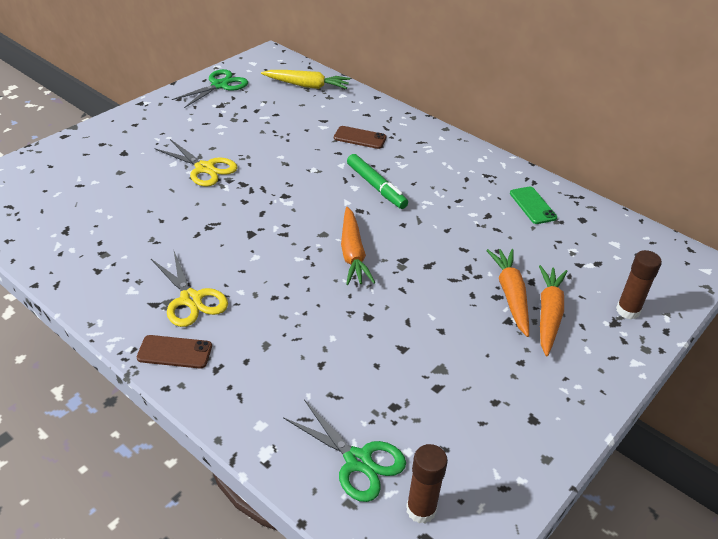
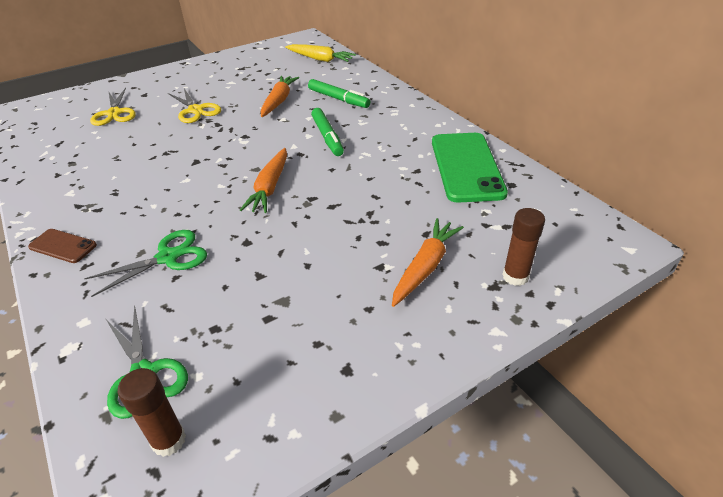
camera: 20 degrees right, 0 degrees up
(191, 299) = (109, 206): yellow scissors -> yellow scissors (114, 113)
(219, 85) = (251, 55): green scissors -> green scissors (168, 257)
(360, 138) = (338, 99): brown phone -> green marker
(510, 295) = (396, 243): orange carrot -> orange carrot (279, 101)
(532, 205) = (466, 167): green phone -> green phone, size x2.09

